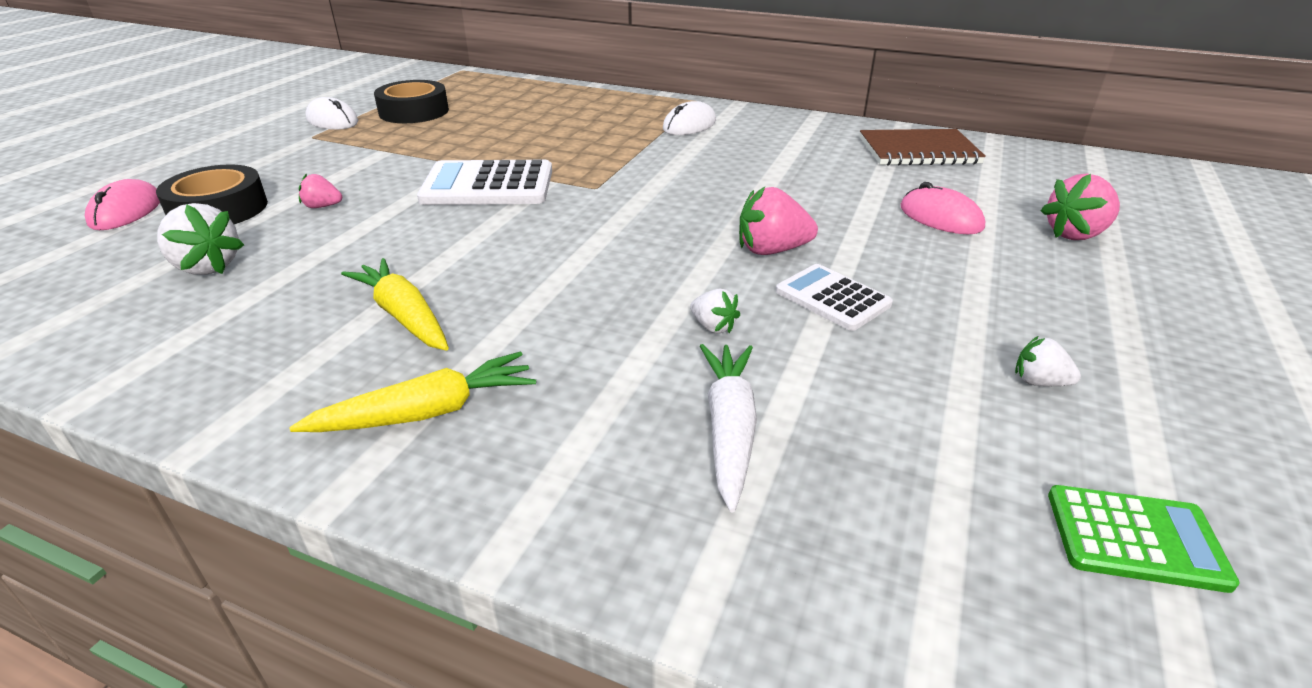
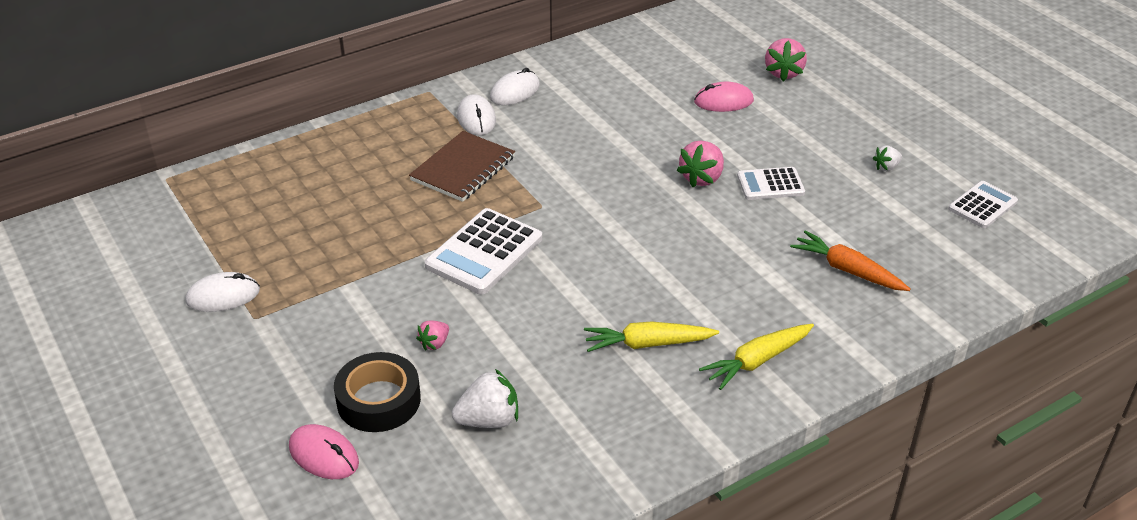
camera: 55 degrees left, 5 degrees up
(414, 111) = (261, 242): black tape -> none
(427, 412) = (757, 361): yellow carrot -> yellow carrot turned 135 degrees counterclockwise
(713, 327) = (761, 236): white strawberry -> none
(729, 429) = (847, 270): white carrot -> orange carrot
(757, 126) = (515, 91): none -> white mouse
(918, 151) = (631, 55): brown notebook -> brown notebook (463, 169)
(1135, 538) = (982, 205): green calculator -> white calculator

